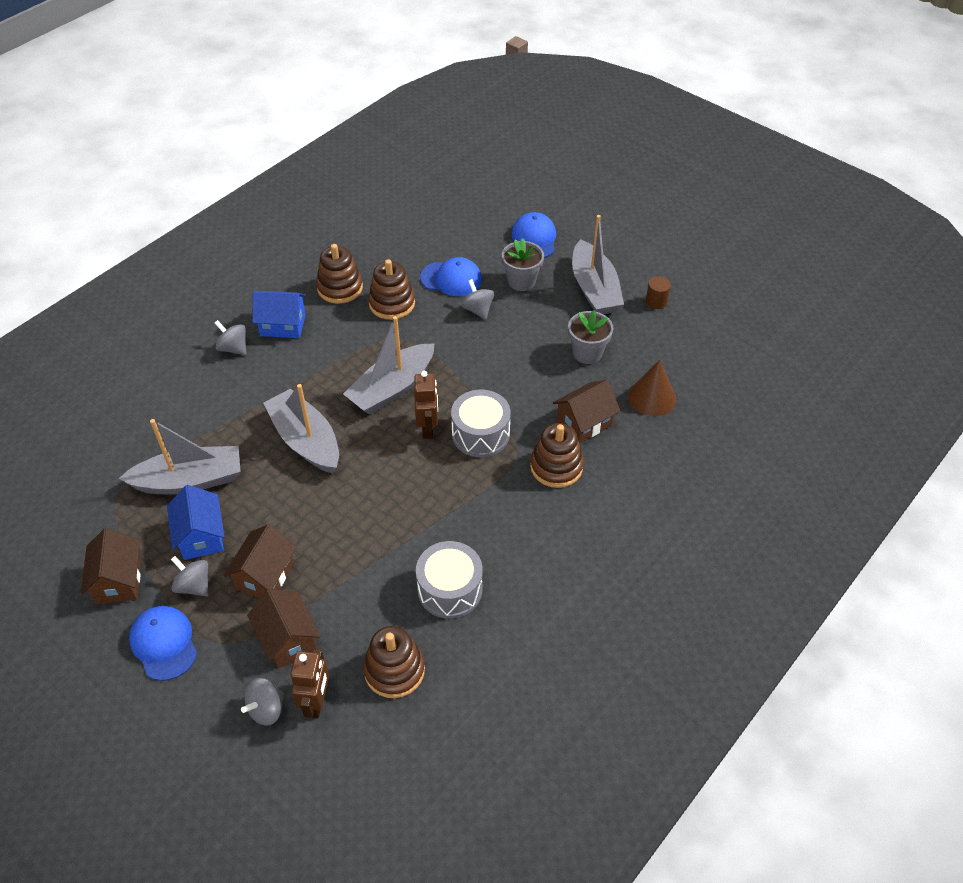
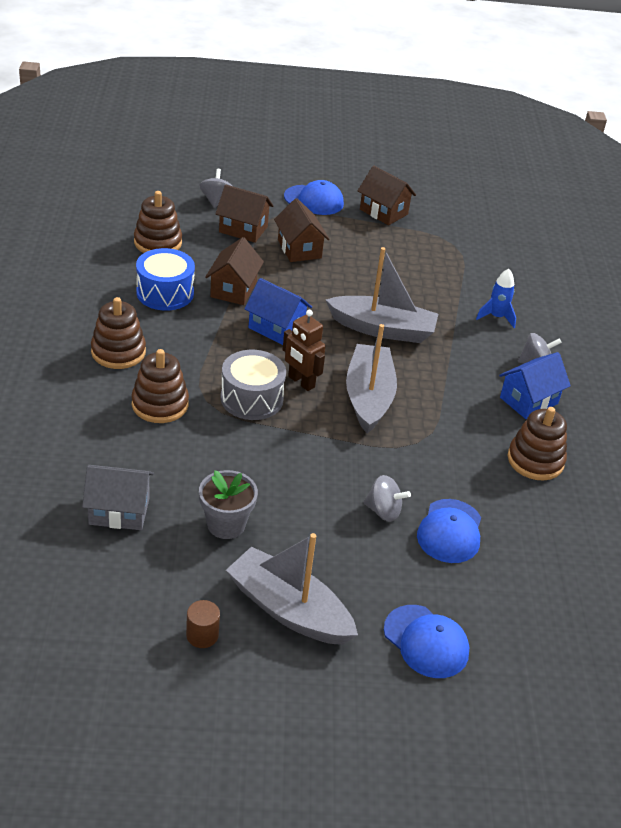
camera: 135 degrees right, 10 degrees down
(189, 480) = (424, 271): grey boat -> none
(194, 585) = (336, 227): grey spinning top -> none
(200, 401) = (496, 317): none -> blue rocket
(201, 536) = (369, 249): blue house -> blue house (276, 328)
(316, 702) = (190, 213): brown robot -> none
(392, 303) = (469, 471): brown stacking toy -> brown stacking toy (118, 352)
(450, 589) = (165, 293): grey drum -> blue drum
(451, 279) = (450, 531): blue cap -> blue cap turned 45 degrees counterclockwise
(521, 281) = (377, 571): grey flower pot -> none
(584, 423) = (167, 453): brown house -> brown house (233, 289)
(652, 397) = (119, 511): brown cone -> grey house

